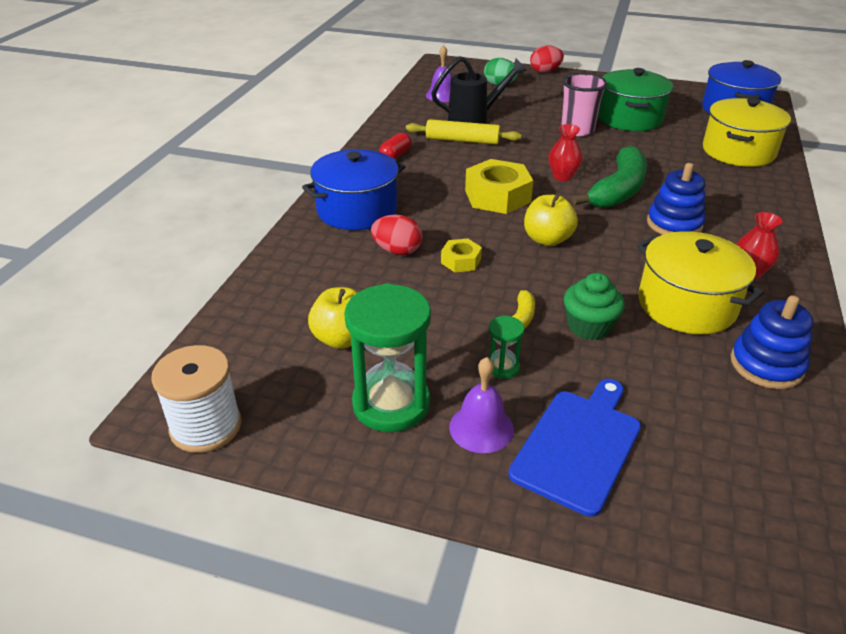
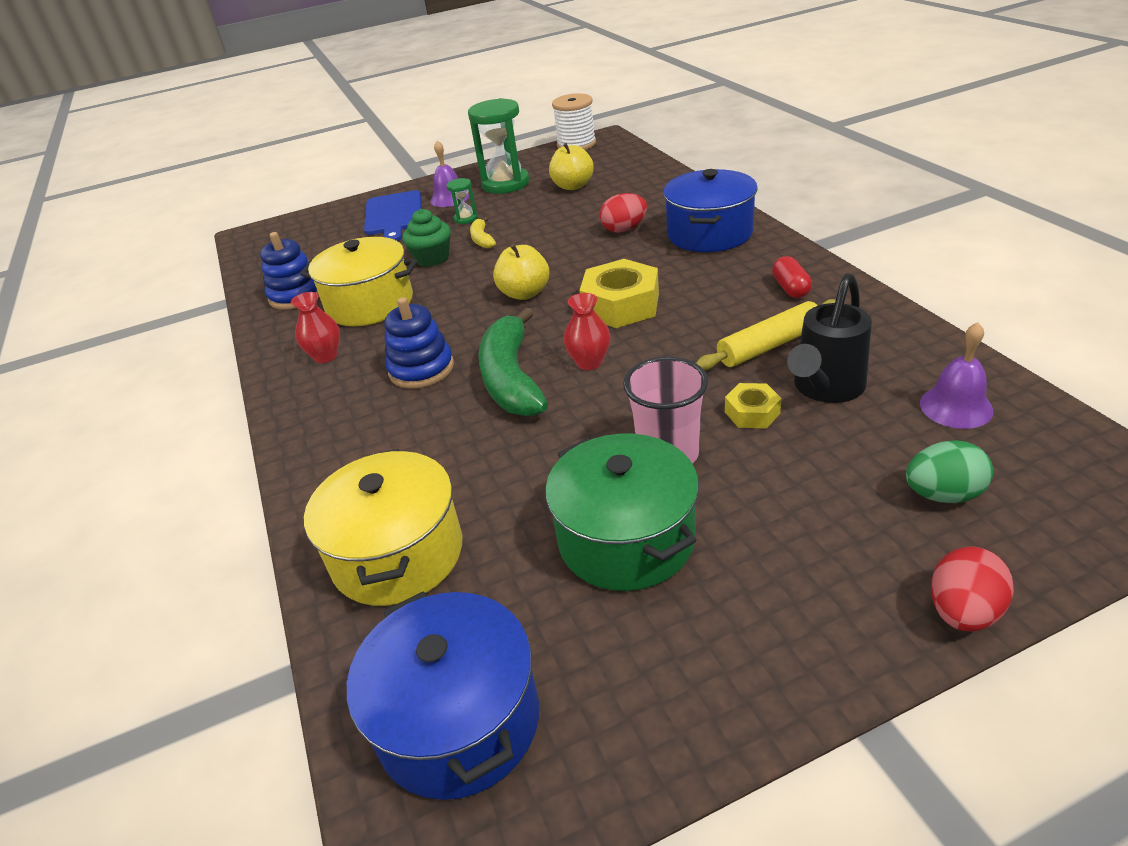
camera: 145 degrees right, 0 degrees up
(461, 261) = (569, 247): yellow nut -> yellow nut (752, 412)

